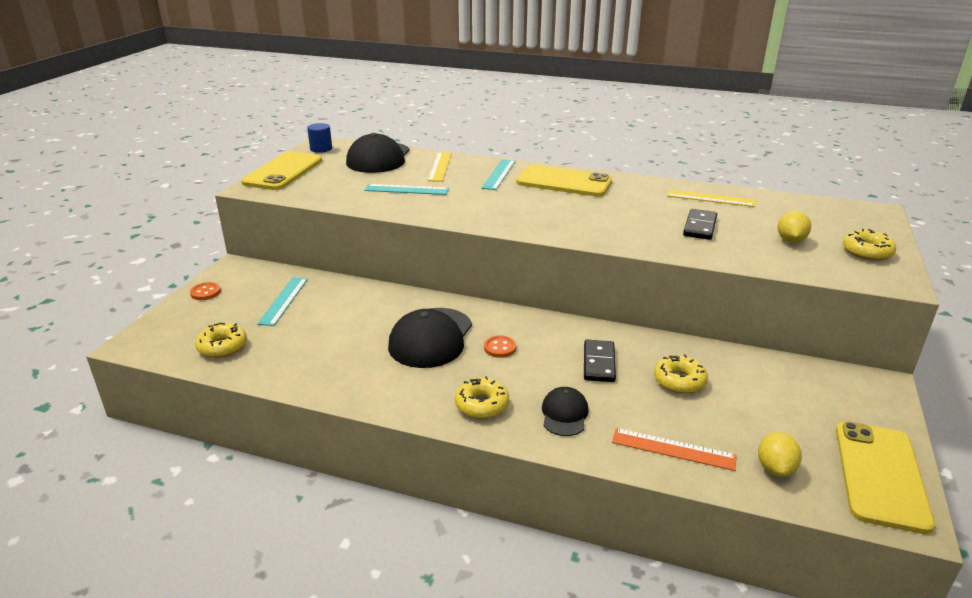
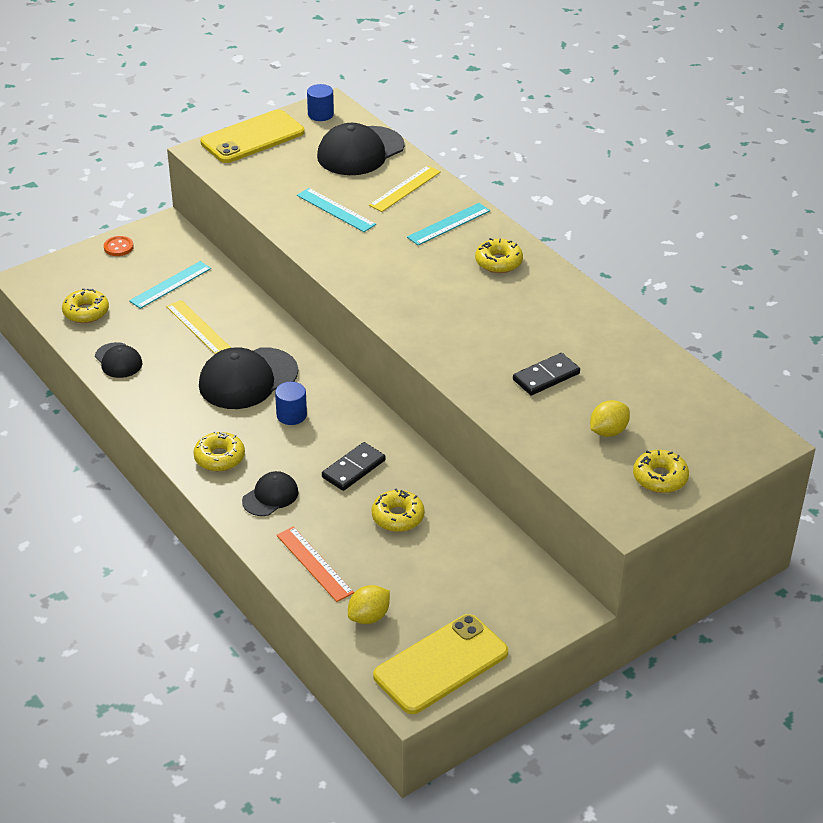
camera: 35 degrees right, 10 degrees up
(296, 370) = (118, 360): none -> black cap
(500, 348) = (291, 415): orange button -> blue cylinder
(564, 182) = (498, 262): yellow phone -> yellow donut
(710, 198) = (616, 348): yellow ruler -> yellow ruler (198, 327)

